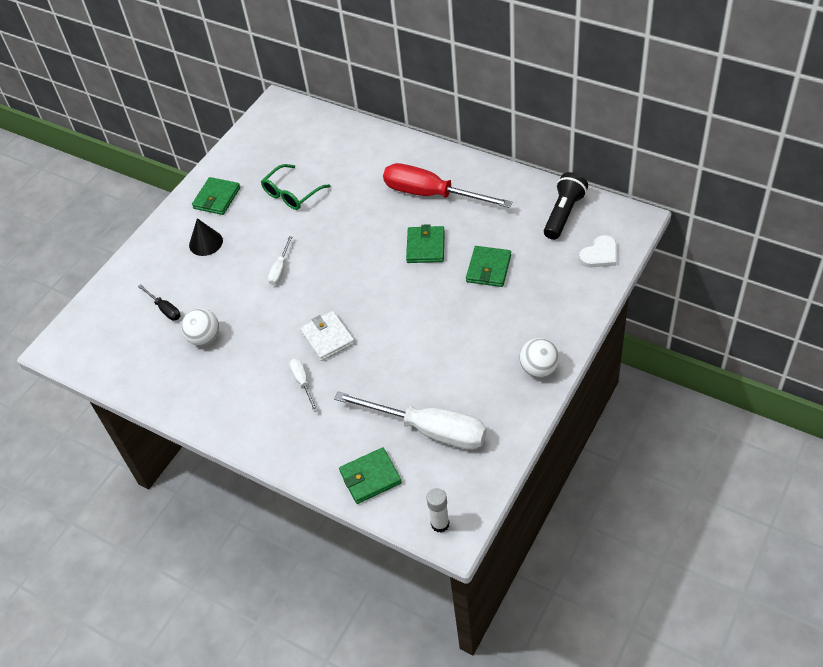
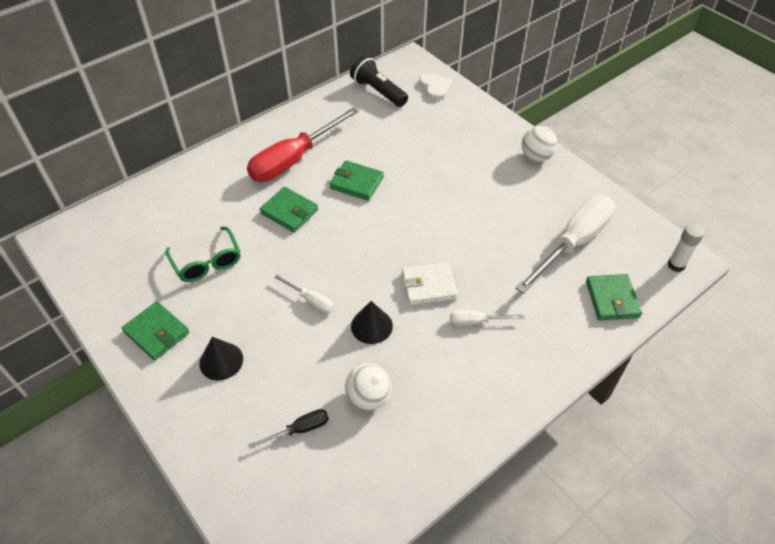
camera: 75 degrees left, 0 degrees up
(270, 315) = (371, 326): none -> black cone
(489, 268) = (410, 151): green wallet -> green wallet (289, 211)

